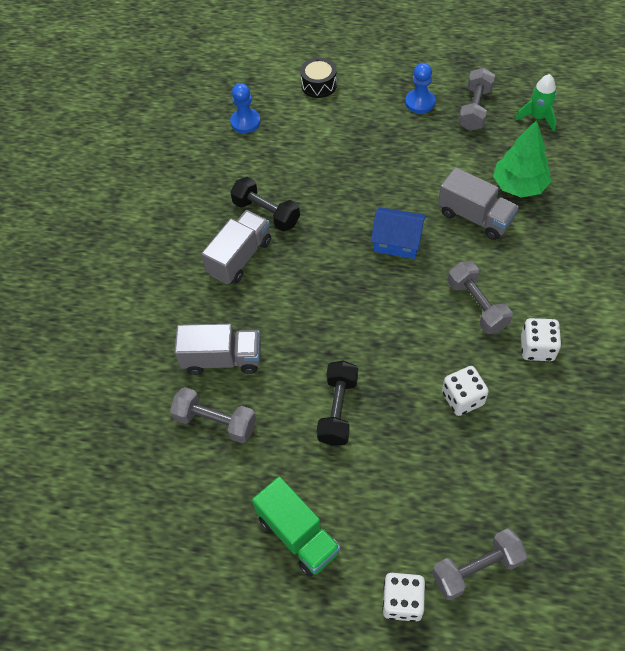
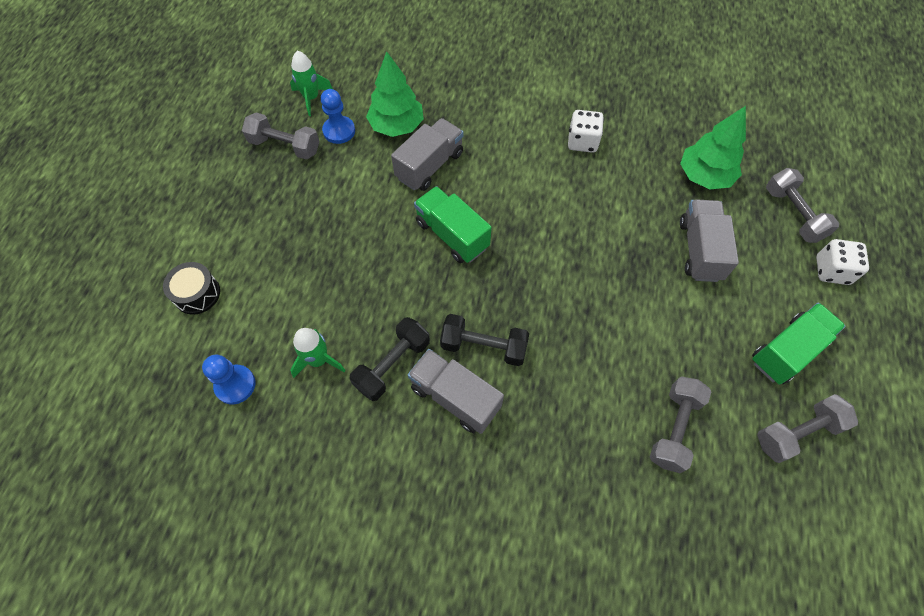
camera: 90 degrees left, 5 degrees up
(222, 359) = (595, 420): grey truck -> grey truck (699, 250)
(268, 166) = (318, 360): none -> green rocket
(338, 410) = (653, 306): black dumbbell -> black dumbbell (483, 346)
(397, 241) = (452, 235): blue house -> green truck
(420, 102) = (260, 193): blue pawn -> blue pawn (339, 131)
(462, 398) = (635, 203): white dice -> none
(477, 305) = (535, 179): grey dumbbell -> grey dumbbell (797, 433)
(514, 472) = (704, 176): none -> green tree

